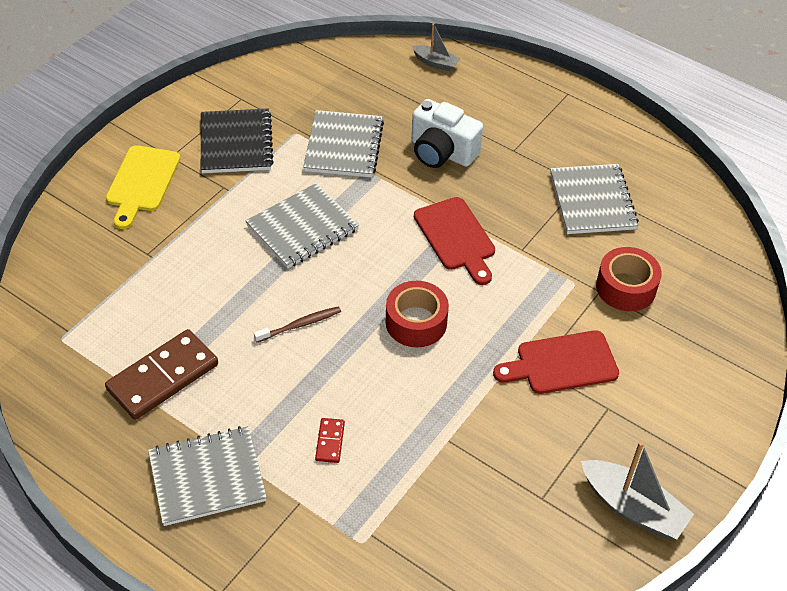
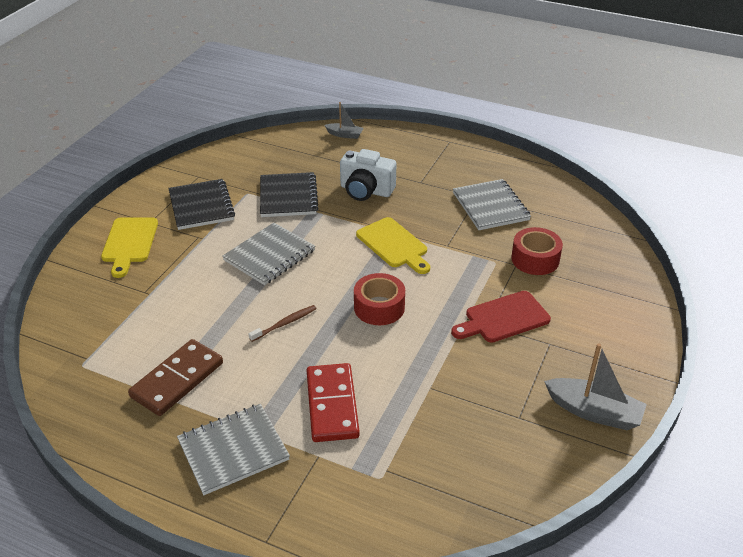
camera: 10 degrees left, 10 degrees down
(330, 441) = (332, 405): red domino -> red domino, size x2.22
(343, 146) = (288, 197): grey notebook -> black notebook
(456, 237) = (394, 245): red cutting board -> yellow cutting board

